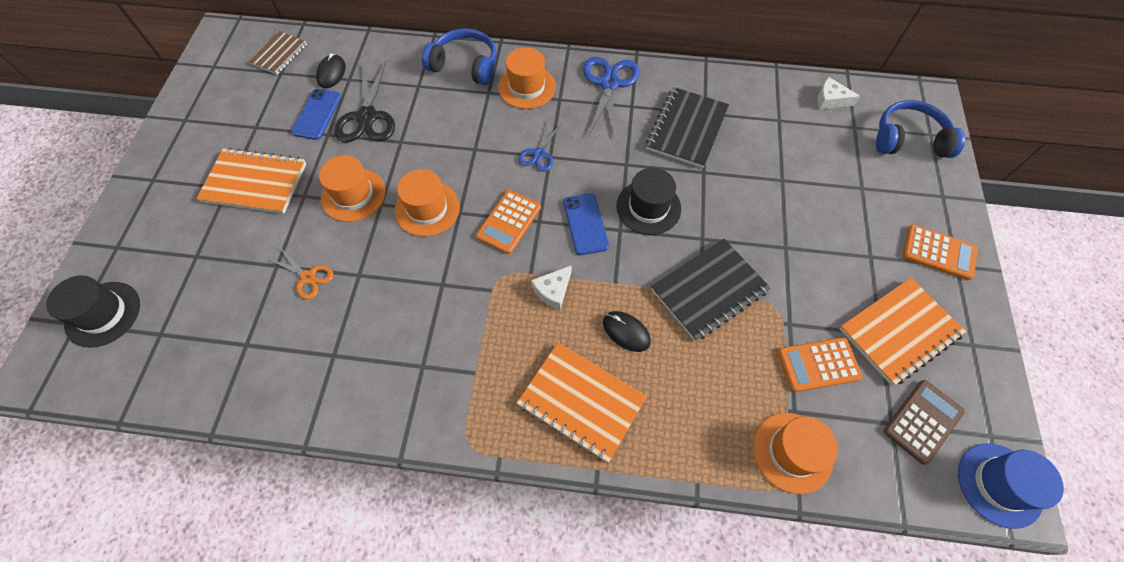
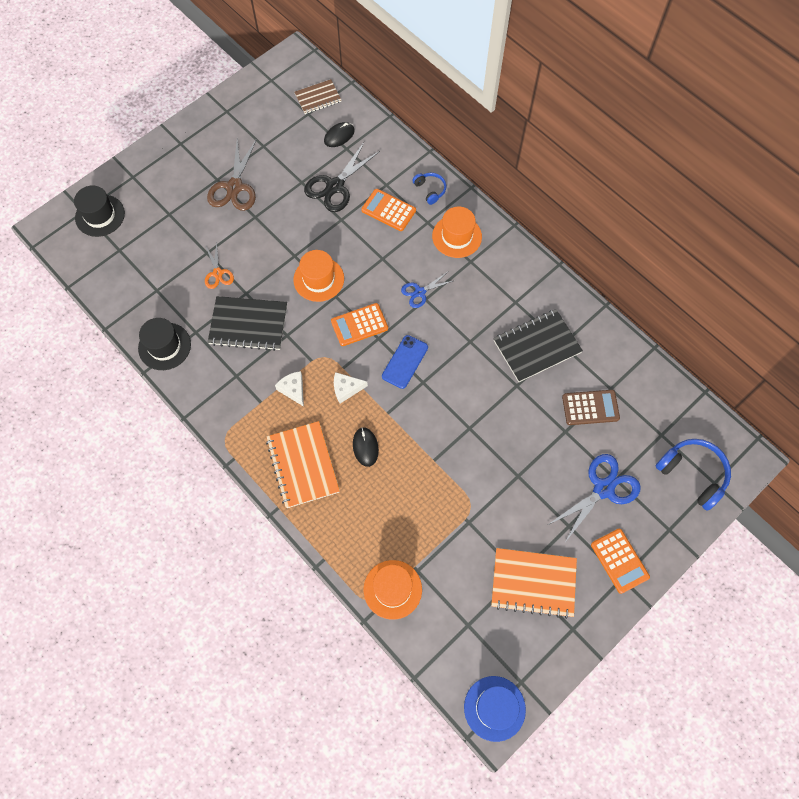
camera: 40 degrees right, 5 degrees up
(255, 183) = (234, 187): orange notebook -> brown scissors
(317, 114) = (306, 162): blue phone -> none
(353, 195) = (283, 237): orange hat -> none
(465, 65) = (430, 190): blue headphones -> blue headphones, size x0.55
(609, 84) = (516, 274): blue scissors -> blue scissors (603, 489)
(648, 207) = (455, 381): black hat -> black hat (164, 346)
(709, 290) = (440, 463): black notebook -> black notebook (248, 324)
(818, 365) = (460, 558): orange calculator -> orange calculator (388, 210)
(830, 100) = (667, 402): white cheese -> white cheese (293, 389)
(922, 421) = (488, 640): brown calculator -> brown calculator (590, 407)

